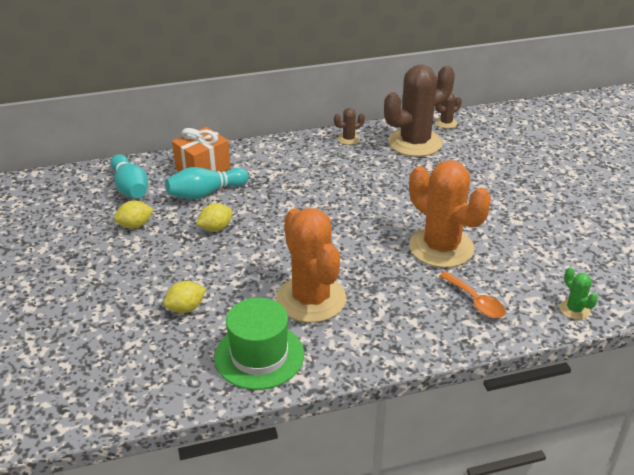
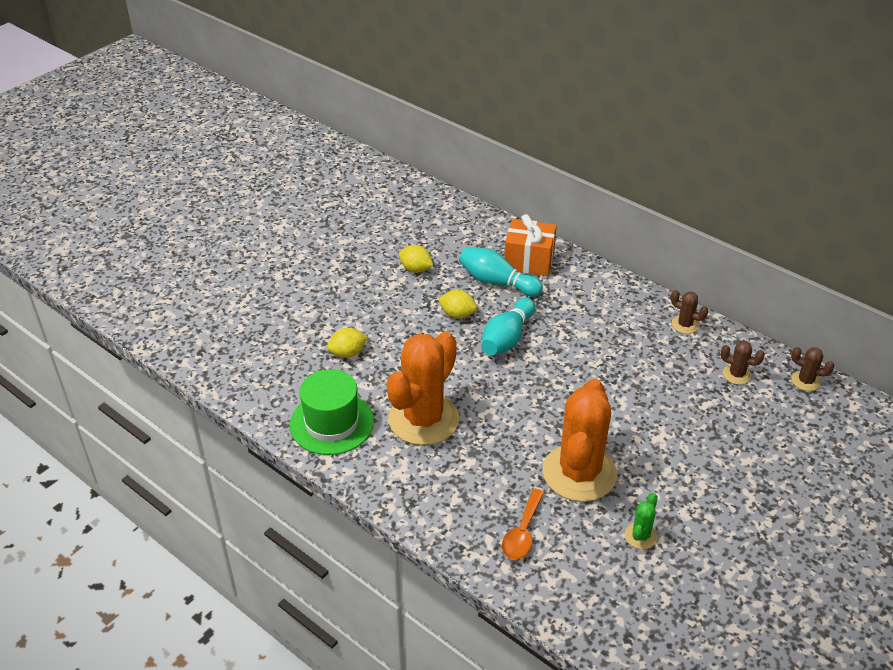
camera: 55 degrees right, 5 degrees up
(130, 188) = (459, 238): turquoise bowling pin -> turquoise bowling pin (507, 338)
(186, 308) = (348, 353): yellow lemon -> yellow lemon turned 45 degrees counterclockwise
(415, 143) = (736, 374): brown cactus -> brown cactus, size x0.42
(574, 309) = (582, 616): green cactus -> green cactus (640, 536)

